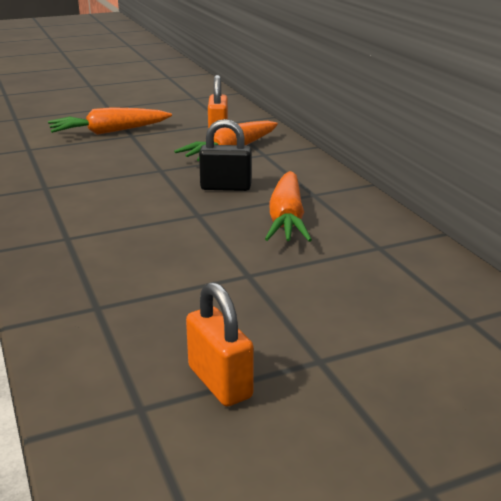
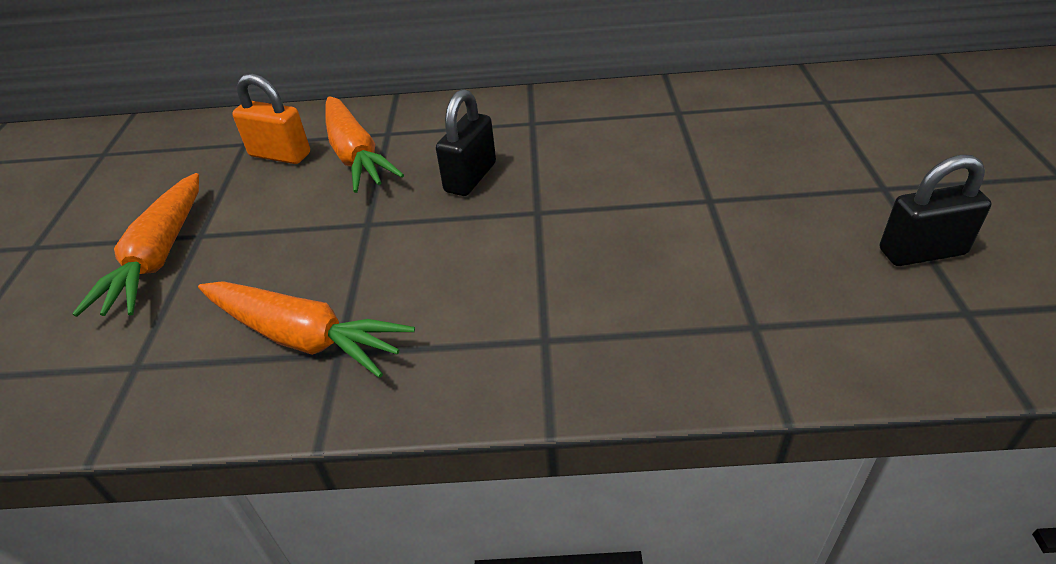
camera: 65 degrees left, 15 degrees up
(220, 382) = (922, 252): orange padlock -> black padlock
(287, 219) = (587, 151): orange carrot -> orange carrot (304, 337)

